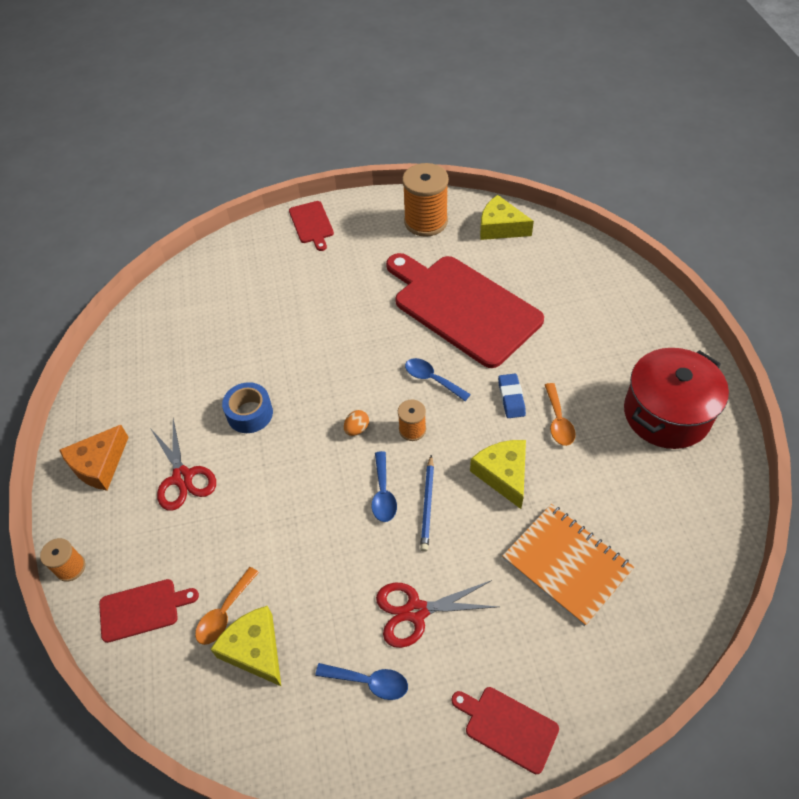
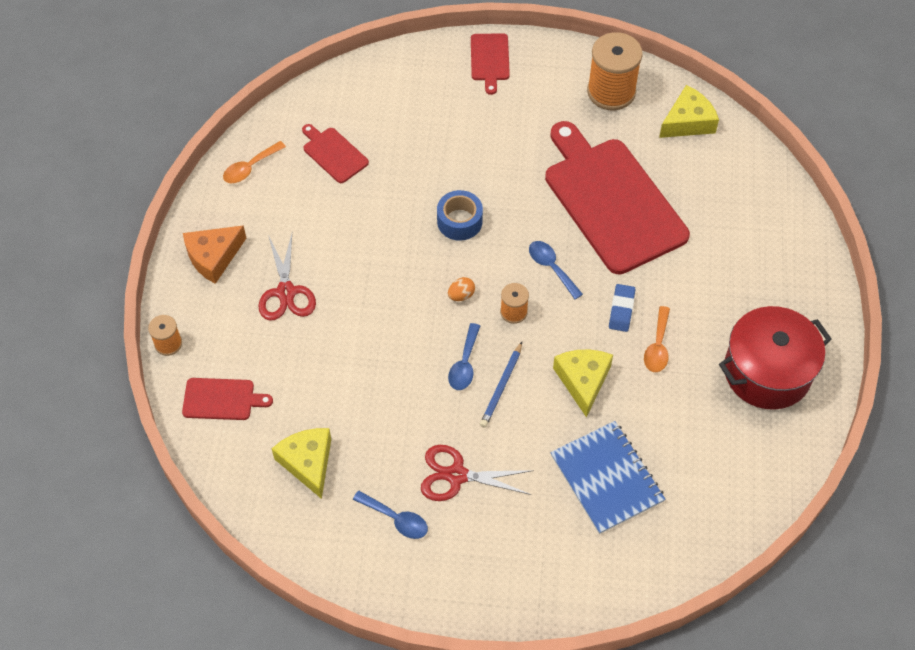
camera: 15 degrees right, 5 degrees up
(224, 613) = (291, 424): orange spoon -> orange spoon (250, 168)
(250, 414) = (365, 249): blue tape -> blue tape (459, 221)
(500, 227) = (688, 121): yellow cheese -> yellow cheese turned 105 degrees clockwise
(507, 727) = (499, 591): red cutting board -> red cutting board (333, 153)
(566, 564) = (606, 478): orange notebook -> blue notebook

